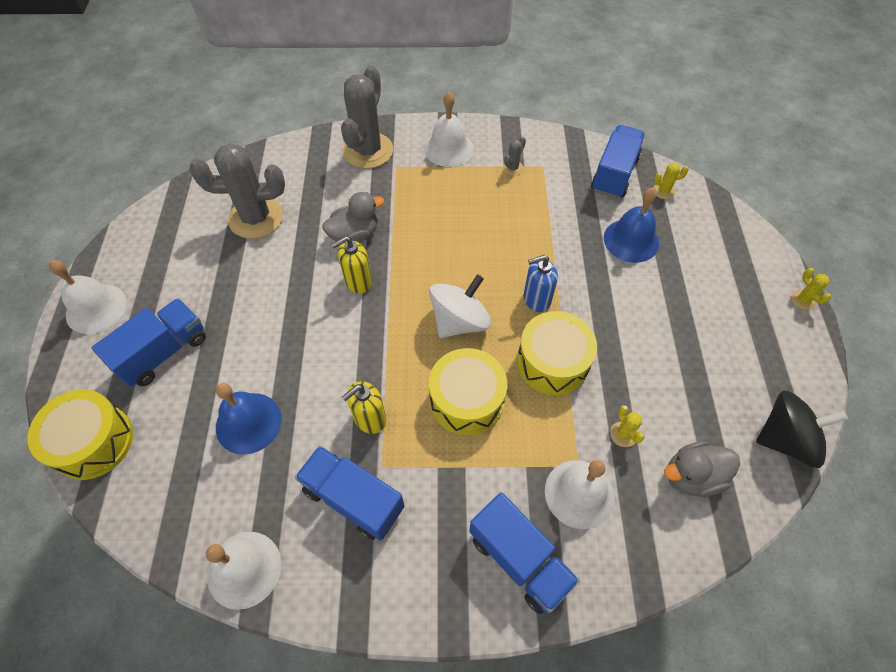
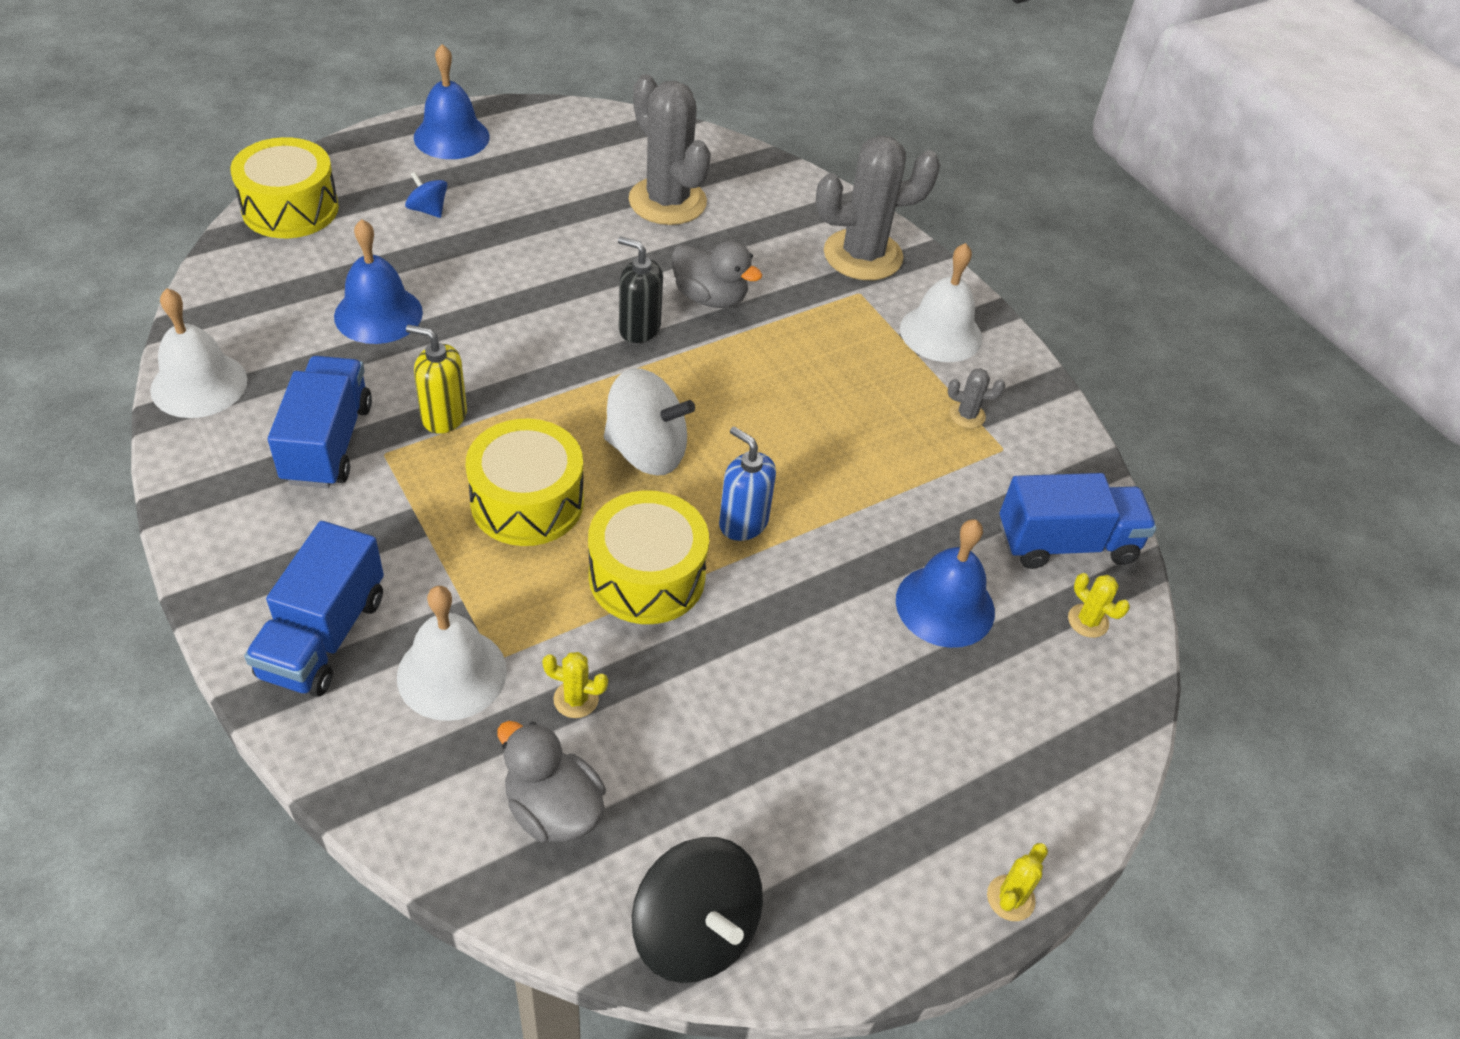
camera: 55 degrees right, 10 degrees down
(96, 308) = (451, 137): white bell -> blue bell
(163, 352) = (428, 210): blue truck -> blue spinning top
(358, 281) = (639, 328): yellow soap dispenser -> black soap dispenser
(623, 434) = (576, 699): yellow cactus -> yellow cactus turned 60 degrees clockwise

